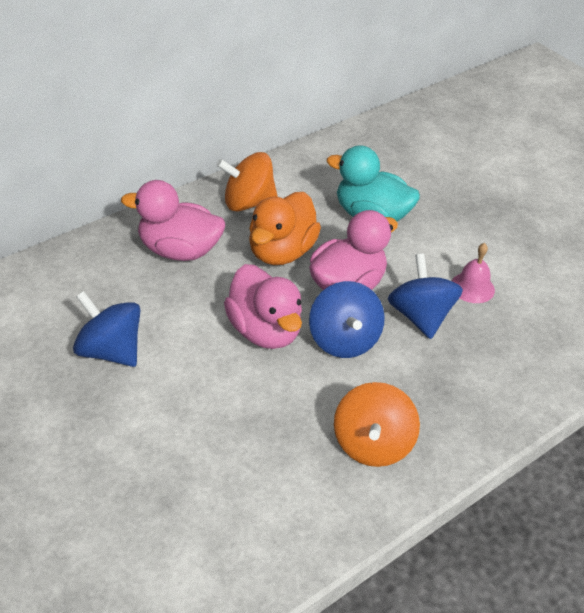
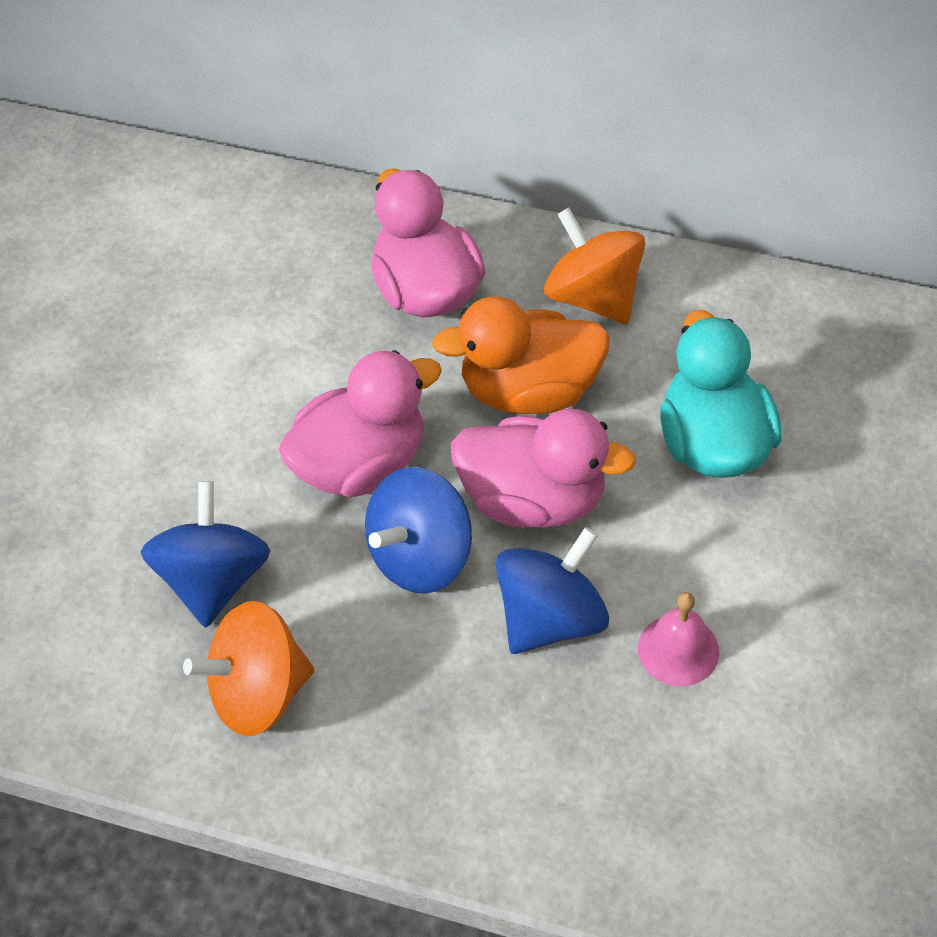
camera: 60 degrees right, 10 degrees up
(110, 351) = (194, 343): blue spinning top -> blue spinning top (213, 580)
(264, 331) = (361, 464): pink duck -> pink duck turned 150 degrees counterclockwise

